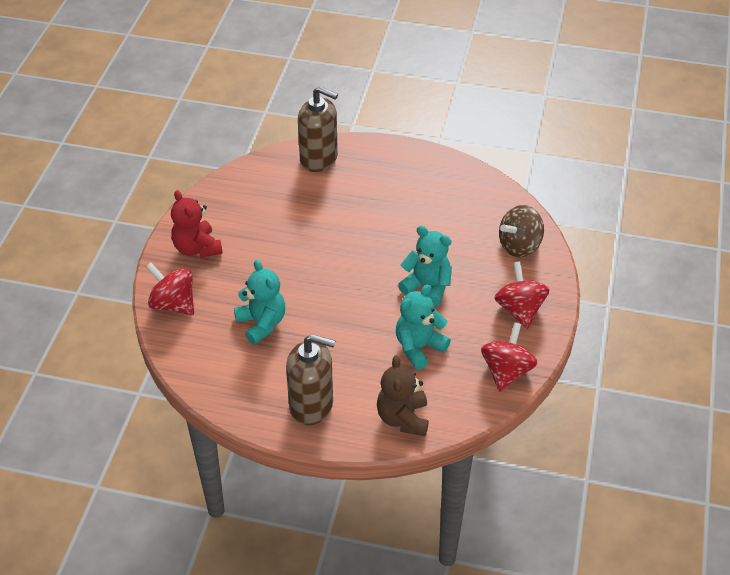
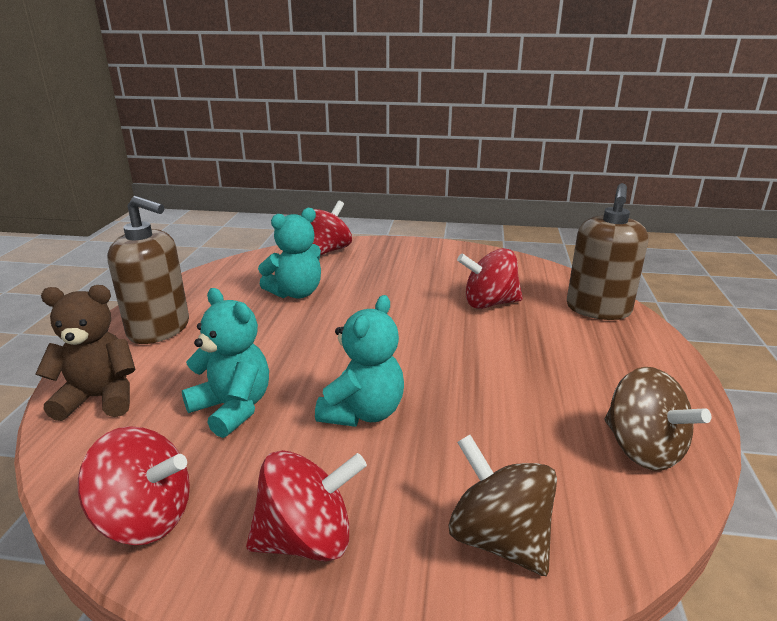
camera: 85 degrees right, 20 degrees down
(197, 248) = (407, 255): red teddy bear -> none
(300, 211) = (489, 303): none -> red spinning top
(311, 405) = (159, 329): brown soap dispenser -> brown soap dispenser turned 75 degrees counterclockwise
(464, 184) = (642, 449): none -> brown spinning top

